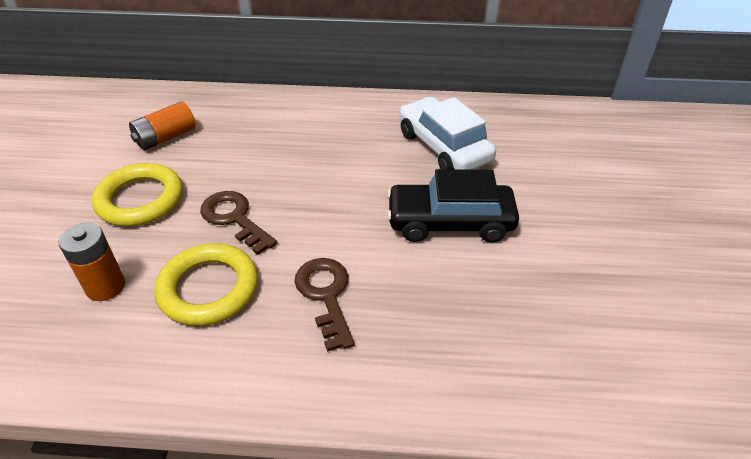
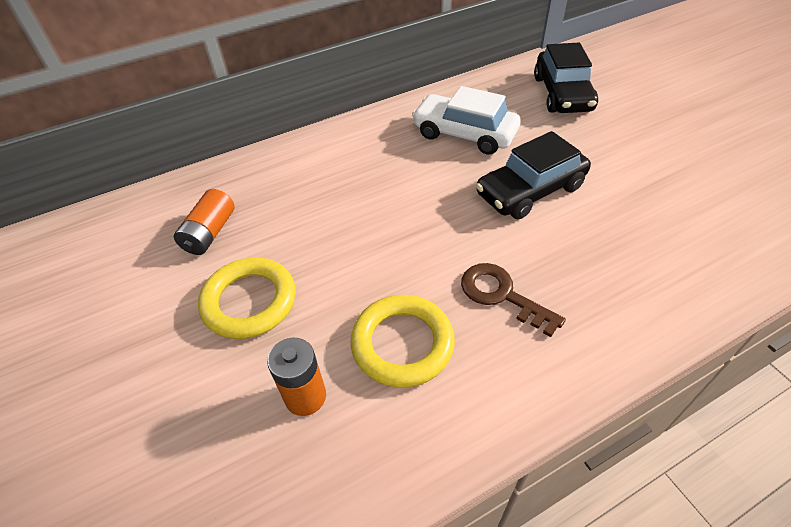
camera: 30 degrees left, 5 degrees up
(234, 218) = (358, 273): brown key -> none
(583, 150) = (562, 94): none -> black car

